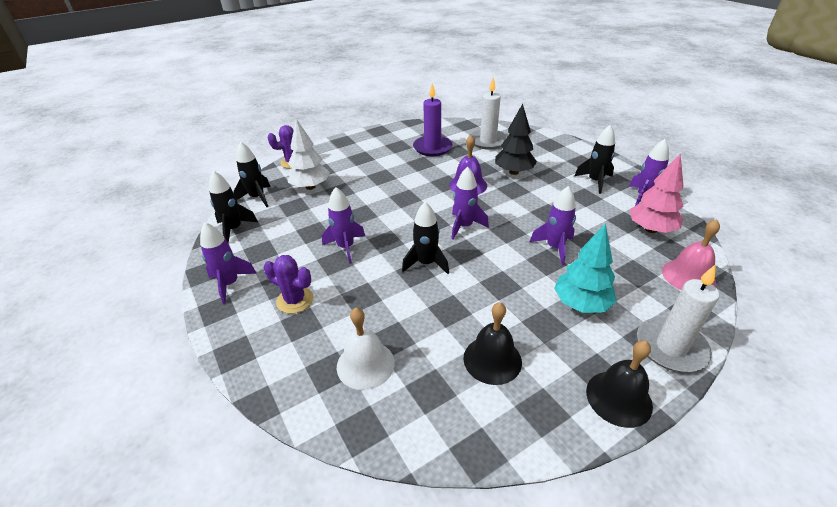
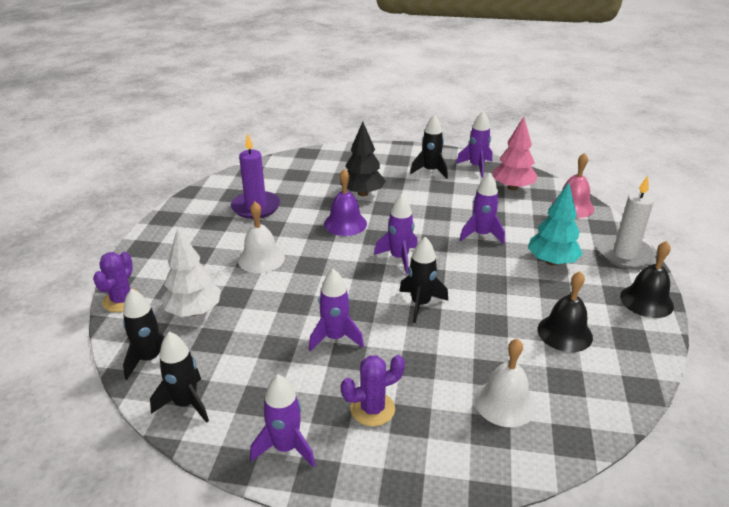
camera: 50 degrees left, 5 degrees down
(385, 179) = (261, 259): none -> white bell
(488, 141) = (297, 177): white candle -> none

